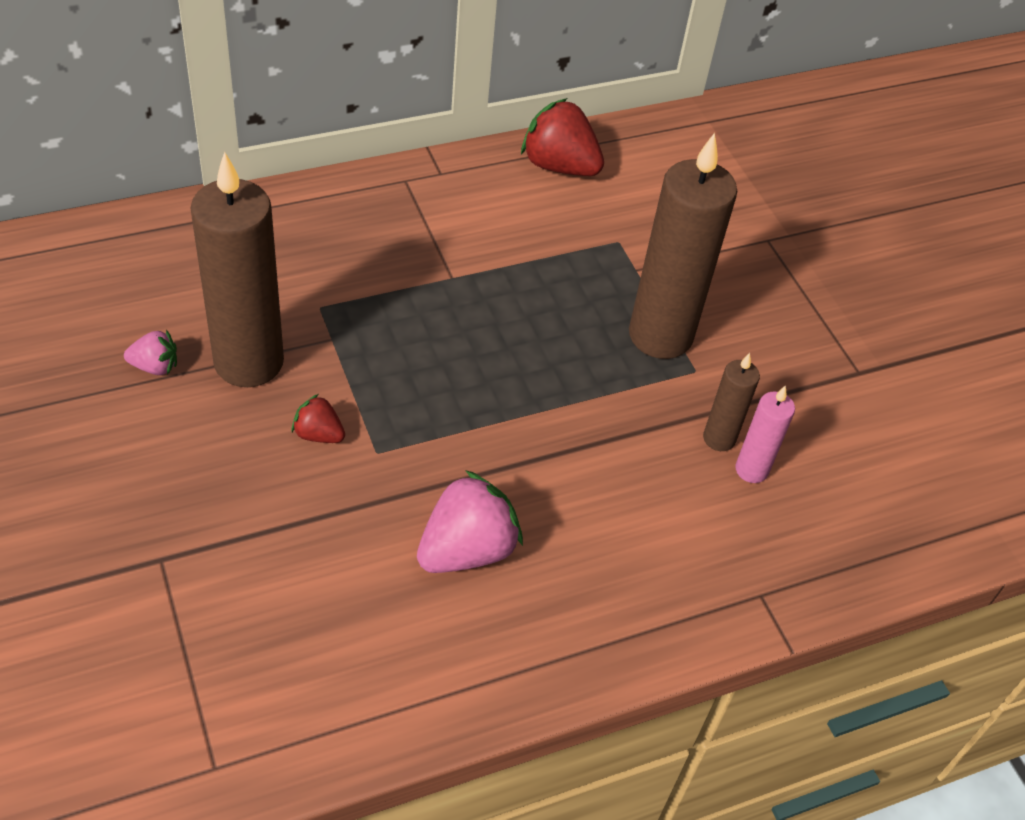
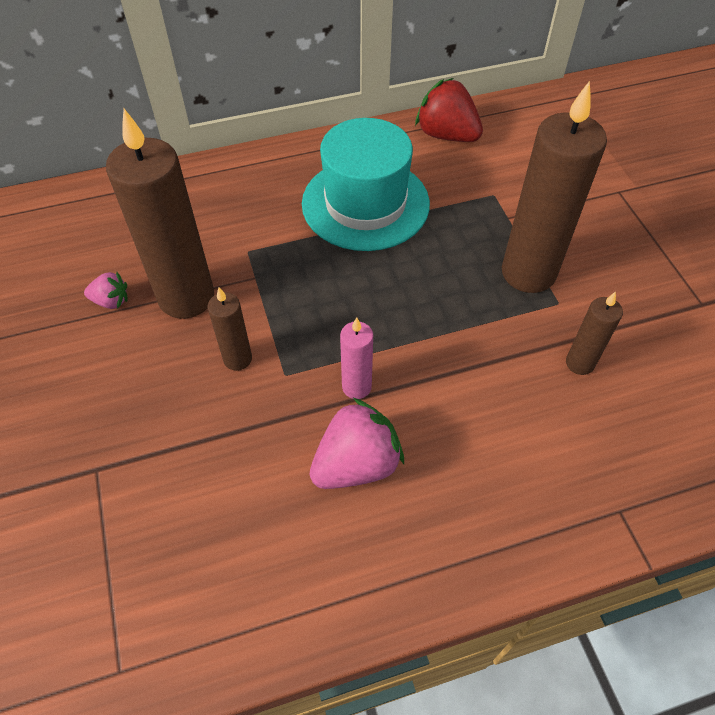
camera: 10 degrees right, 5 degrees up
(318, 434) = (237, 359): red strawberry -> brown candle
(462, 250) = (365, 203): none -> turquoise hat
(751, 470) = (609, 392): pink candle -> pink candle (356, 387)

